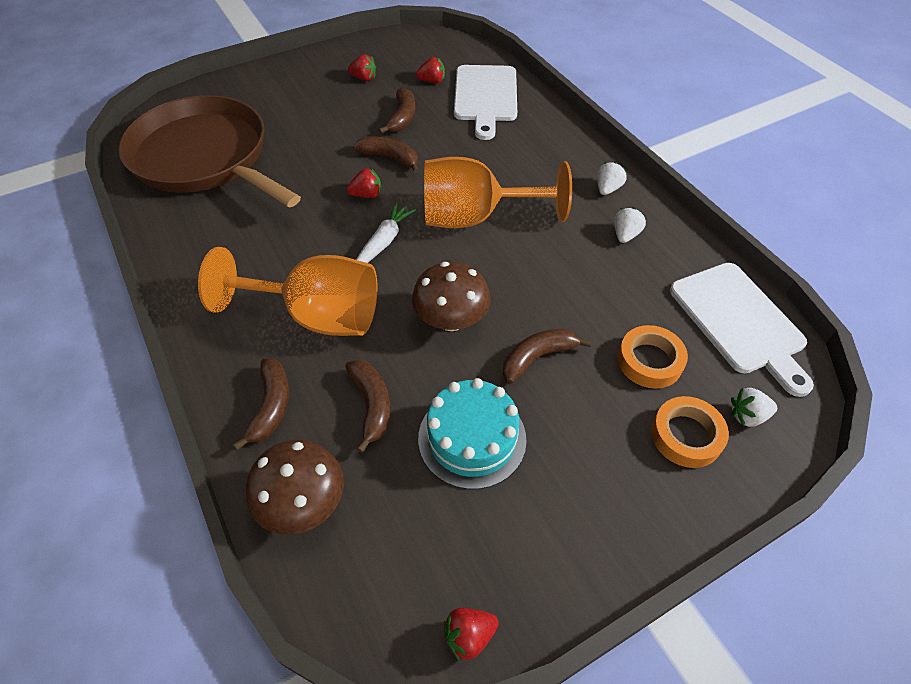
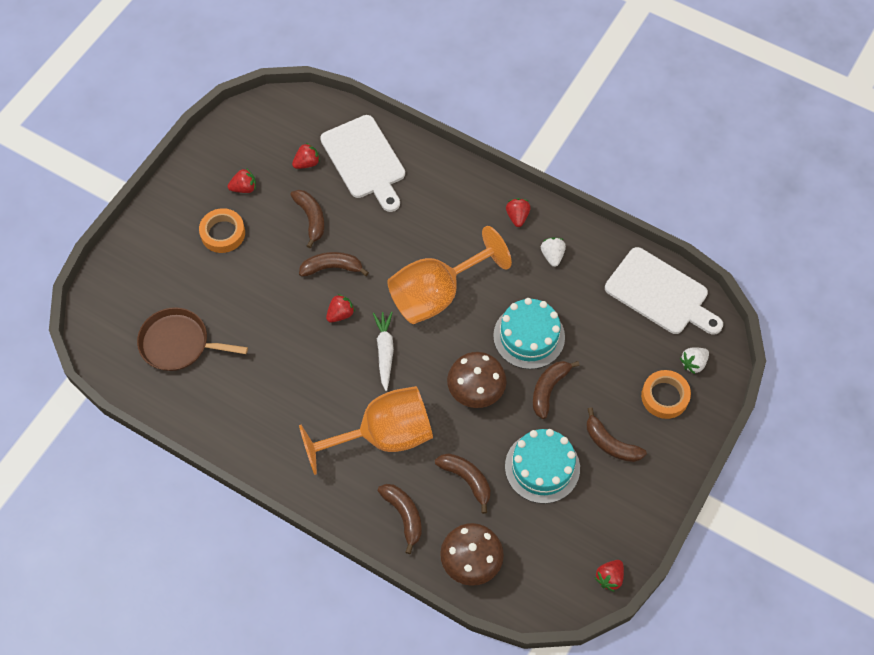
camera: 30 degrees left, 10 degrees up
(205, 158) = (178, 343): brown pan -> brown pan, size x0.53
(549, 295) = (529, 336): none -> turquoise cake
(579, 455) = (610, 443): none -> brown banana
(607, 189) = (517, 217): white strawberry -> red strawberry
(649, 361) = (619, 354): orange tape -> orange tape (223, 233)

